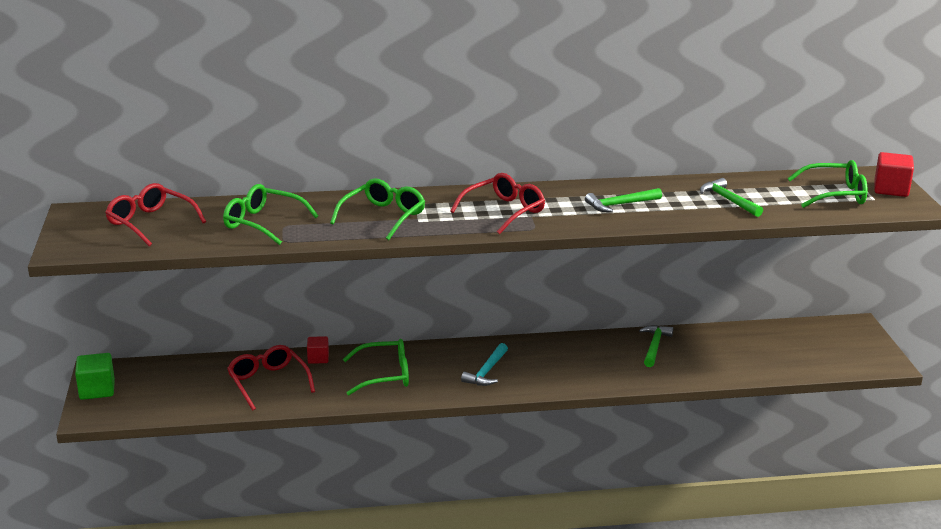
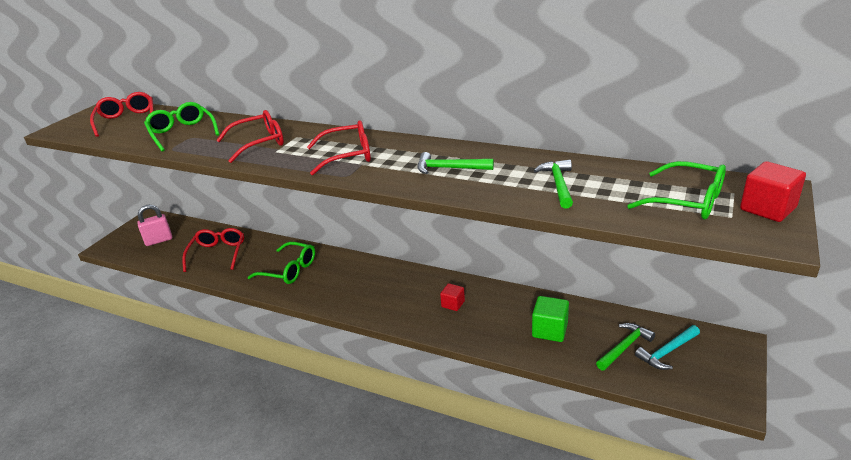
camera: 35 degrees right, 5 degrees up
(97, 390) = (131, 230): green cube -> green cube (549, 330)
(160, 390) = (159, 240): none -> pink padlock
(318, 358) = (266, 244): red cube -> red cube (453, 304)
(383, 217) = (259, 143): green glasses -> red glasses
(486, 371) = (357, 289): turquoise hammer -> turquoise hammer (667, 352)
(654, 346) = (510, 306): green hammer -> green hammer (624, 347)

